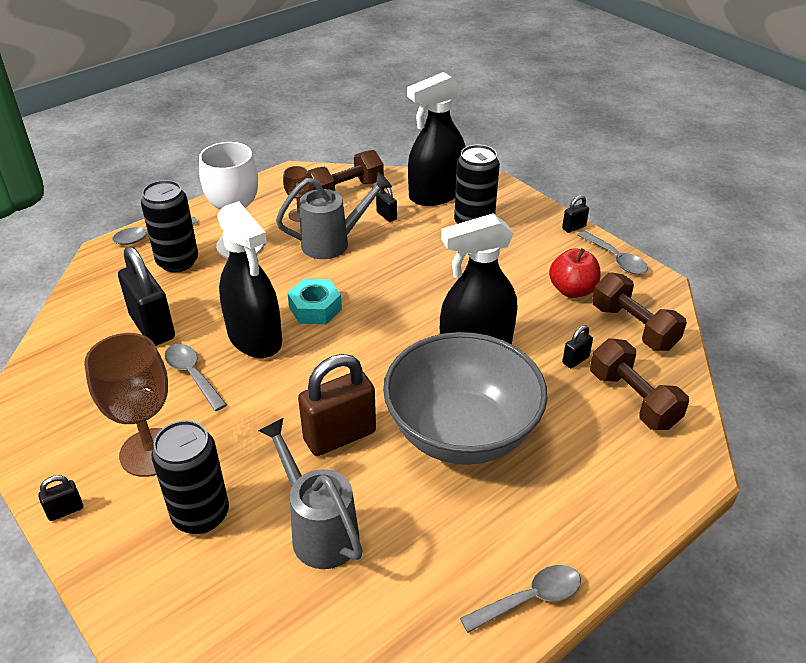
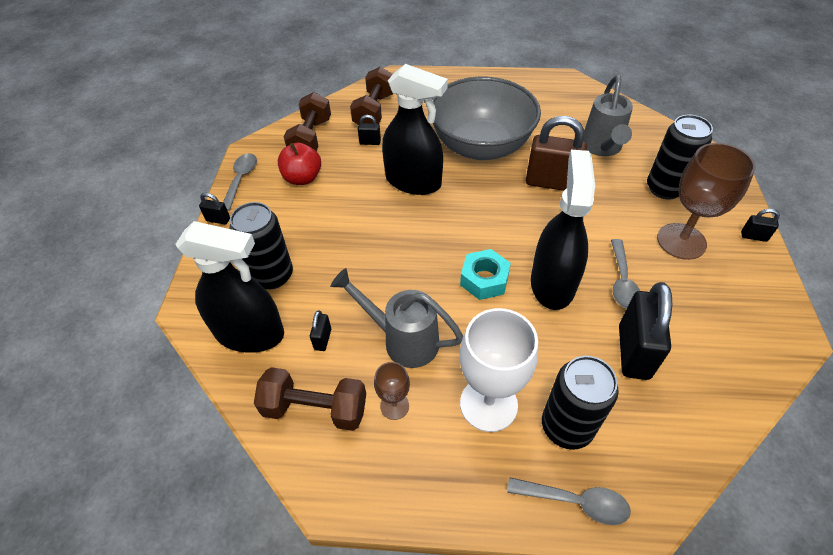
camera: 135 degrees left, 10 degrees up
(530, 599) = (528, 80): grey spoon -> none

